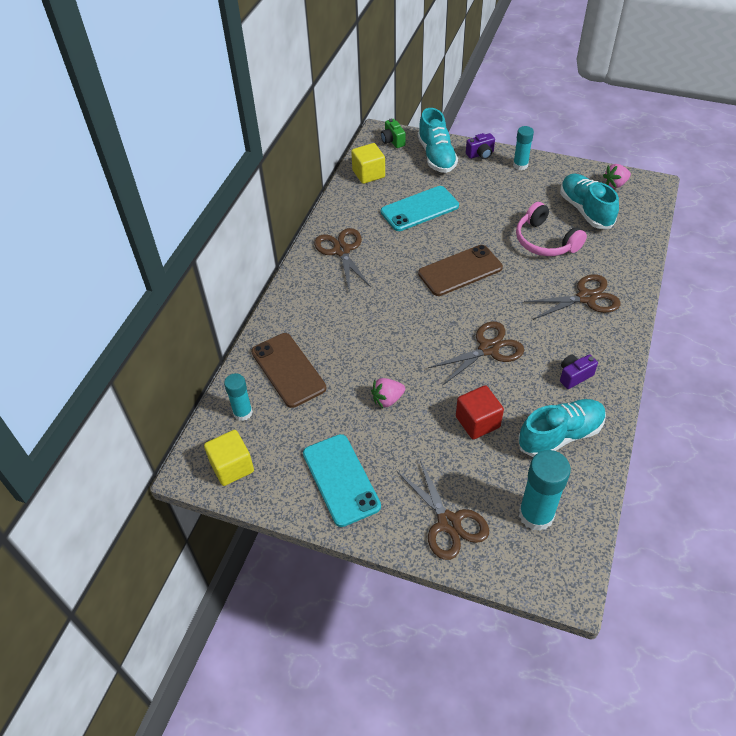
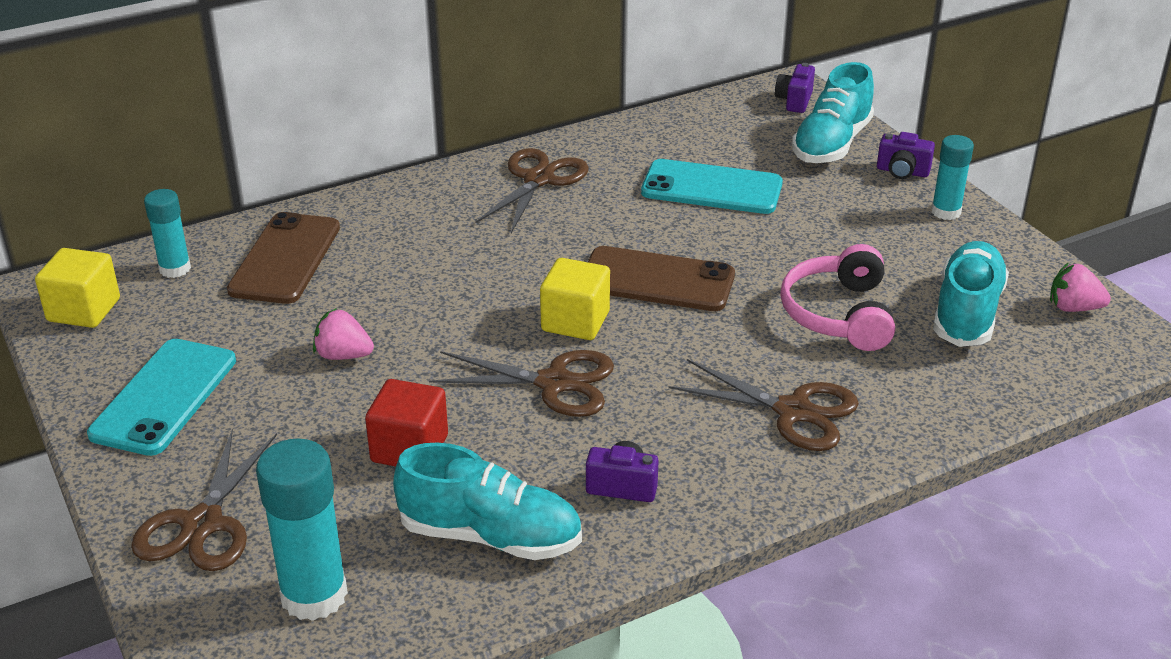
camera: 40 degrees right, 15 degrees down
(368, 174) = (703, 120): yellow cube -> yellow cube (575, 321)
(392, 141) = (794, 101): green camera -> purple camera

